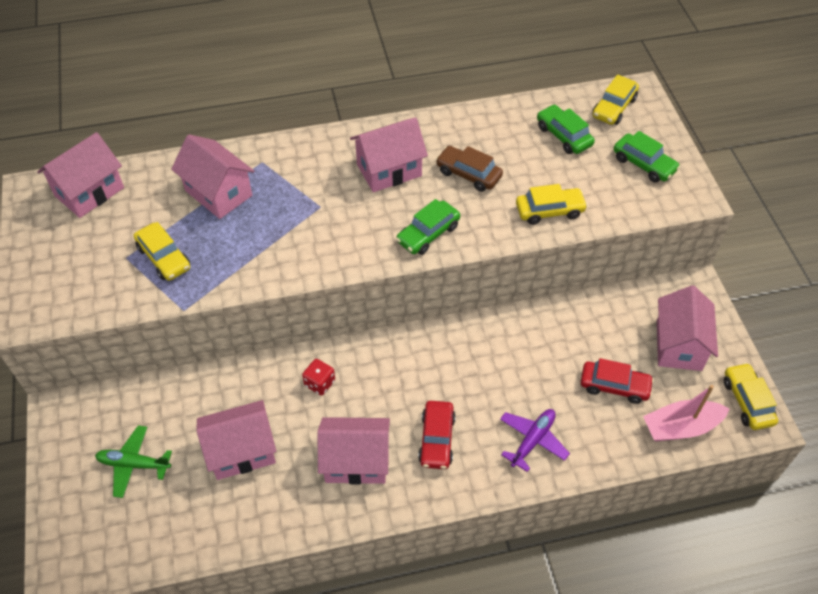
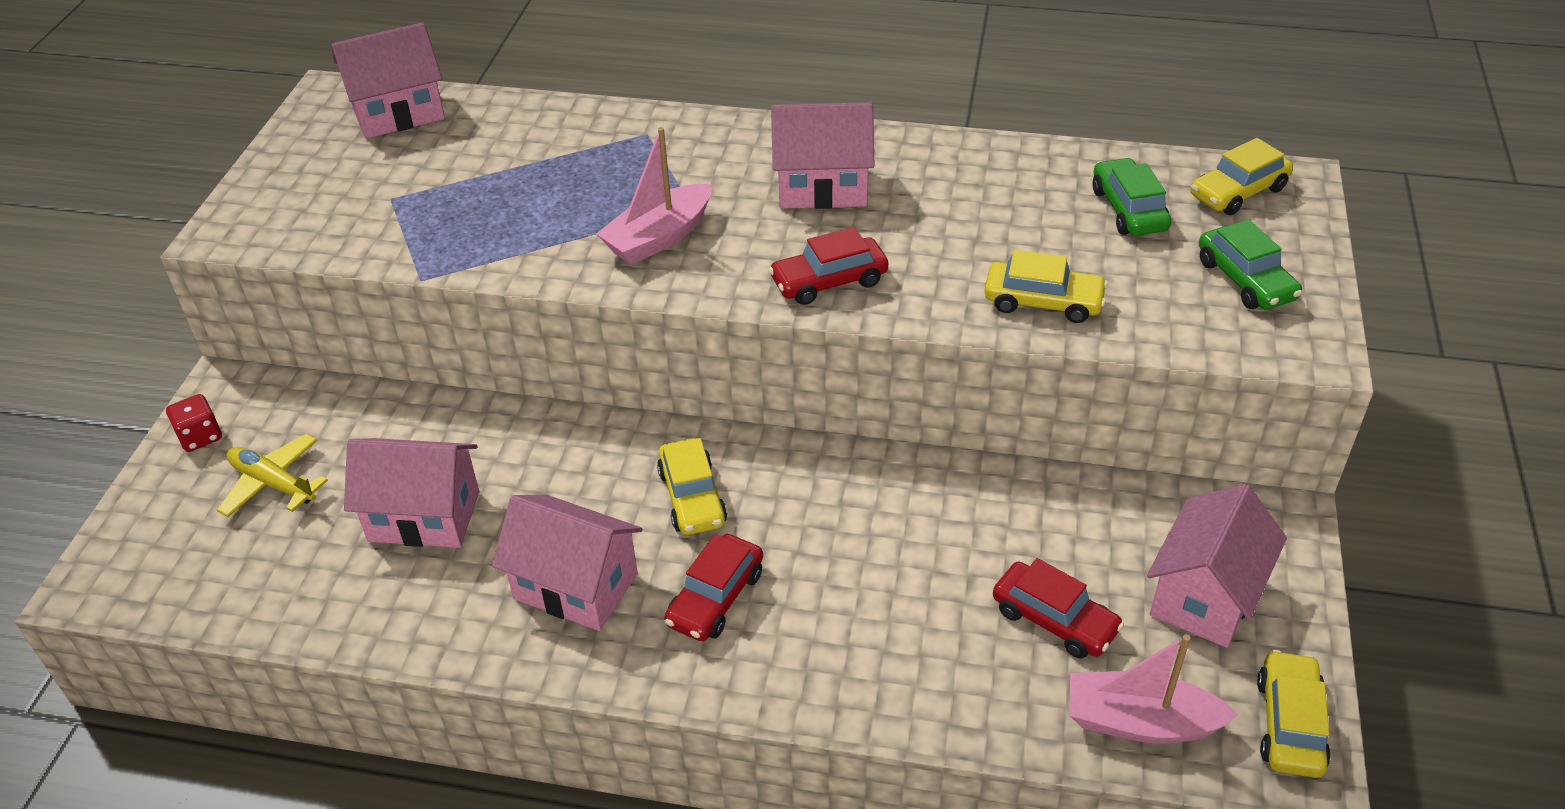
camera: 25 degrees right, 10 degrees down
(134, 464) = (273, 483): green plane -> yellow plane
(164, 258) = (439, 211): yellow car -> yellow car (692, 497)
(218, 193) = (563, 155): pink house -> none
(313, 234) = (659, 237): none -> pink boat
(319, 383) = (588, 464): red dice -> red dice (200, 436)
(428, 234) = (829, 281): green car -> red car
(468, 174) = (941, 222): brown car -> none
(532, 440) = (868, 653): purple plane -> none

